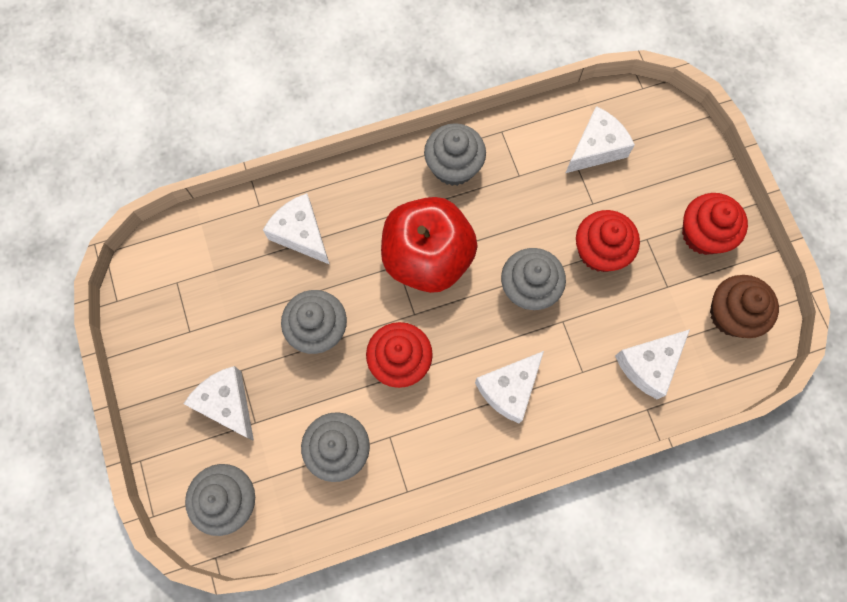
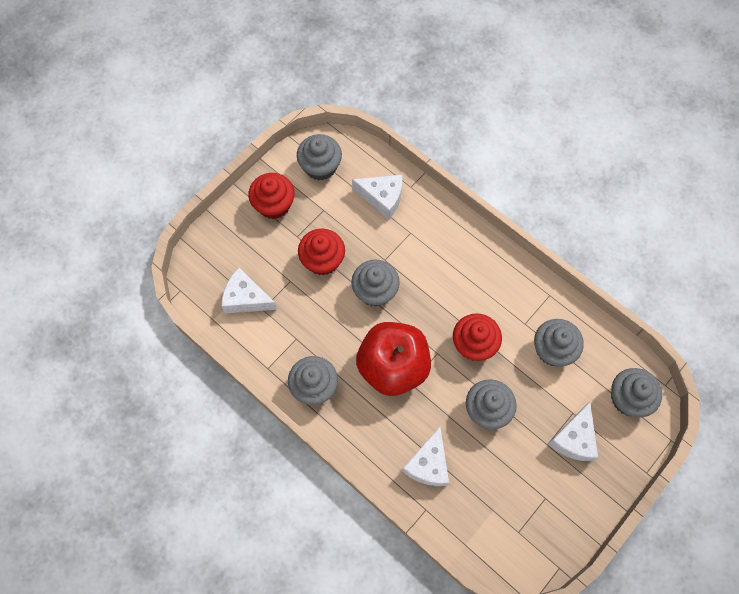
camera: 120 degrees left, 5 degrees down
(509, 389) = (449, 269): white cheese -> none
(731, 314) = (320, 166): brown cupcake -> grey cupcake

